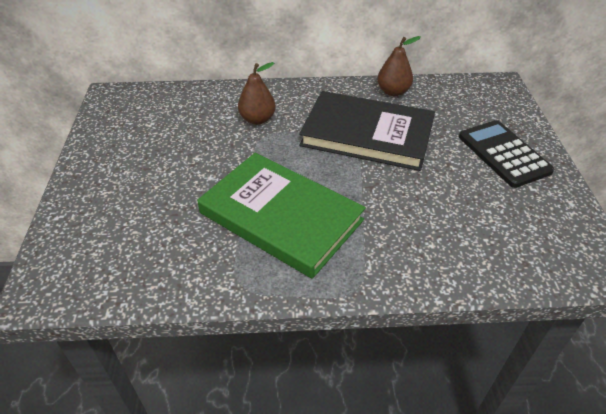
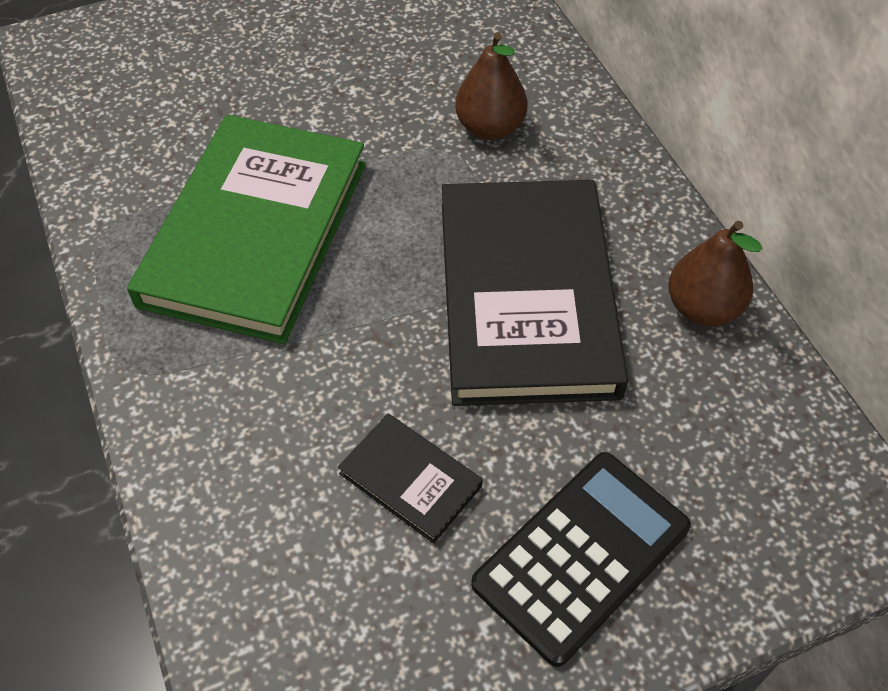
camera: 70 degrees right, 10 degrees up
(457, 193) = (410, 479): none -> black book

